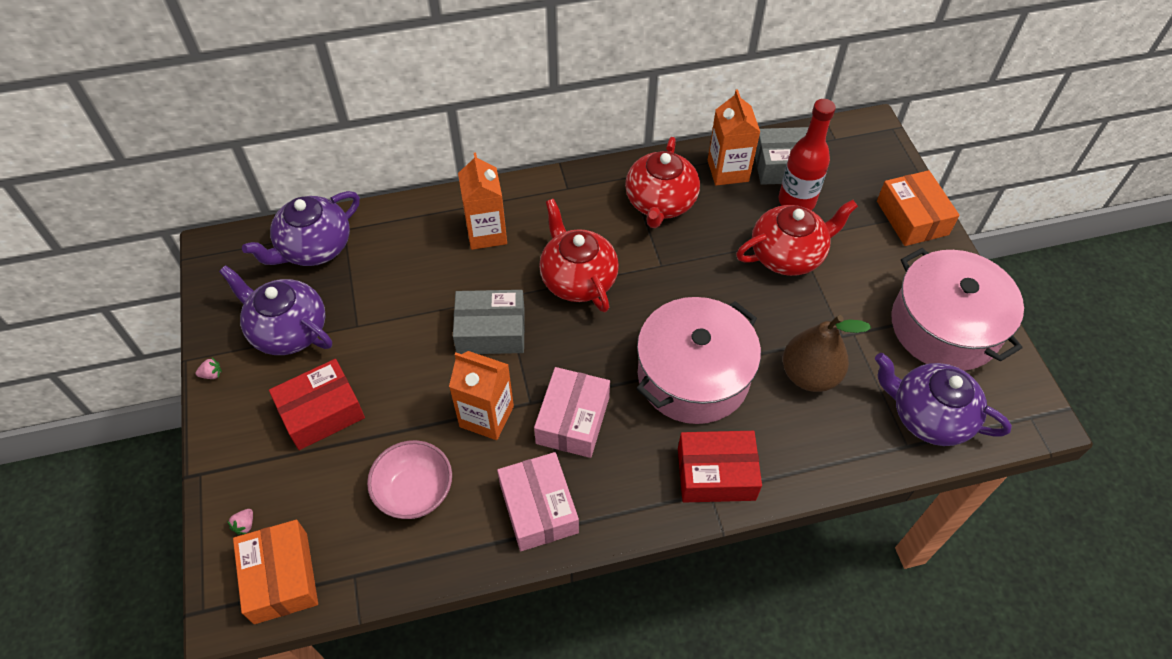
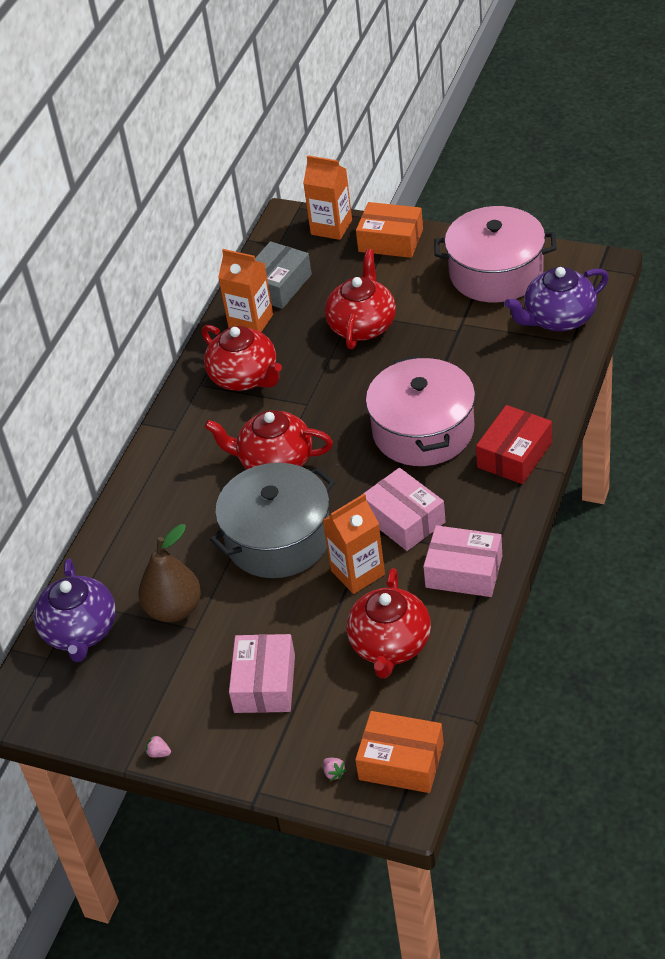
camera: 50 degrees left, 10 degrees down
(212, 374) = (159, 753): pink strawberry -> pink strawberry turned 90 degrees counterclockwise
(288, 330) = (158, 680): purple teapot -> none
(321, 412) = (265, 683): red box -> pink box
(415, 491) = (390, 645): pink bowl -> red teapot
(486, 233) = (174, 502): orange carton -> orange carton (331, 227)
(491, 331) = (278, 538): grey box -> grey pot
(796, 201) = (317, 296): red bottle -> none
(809, 375) = (476, 364): brown pear -> brown pear (174, 609)

